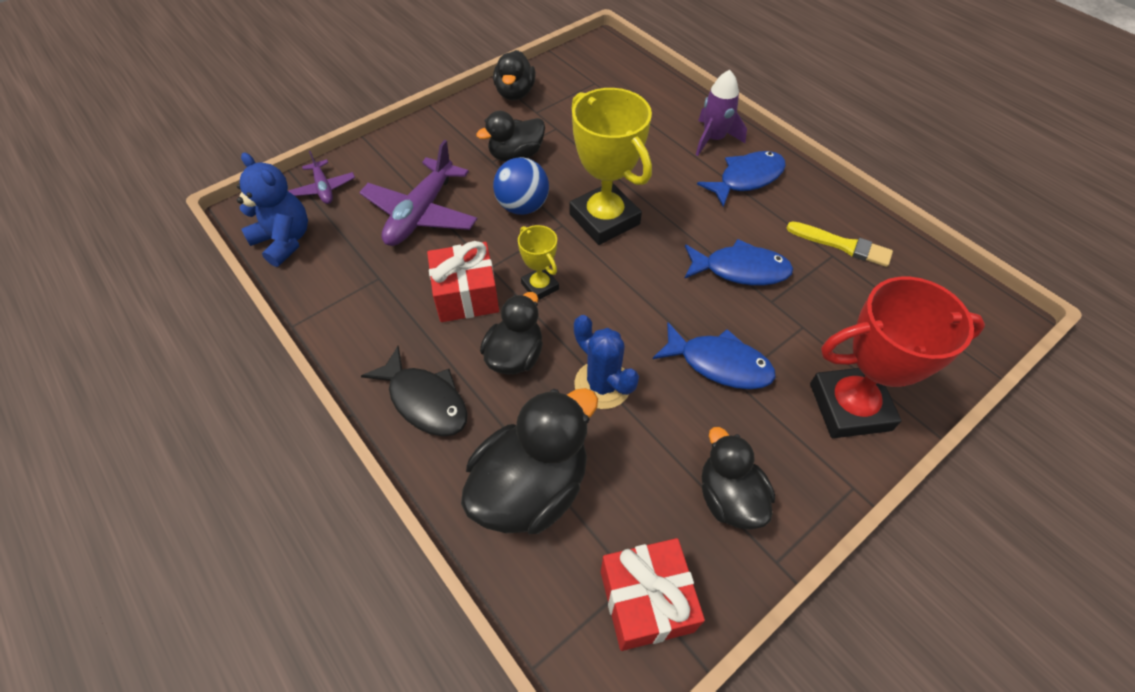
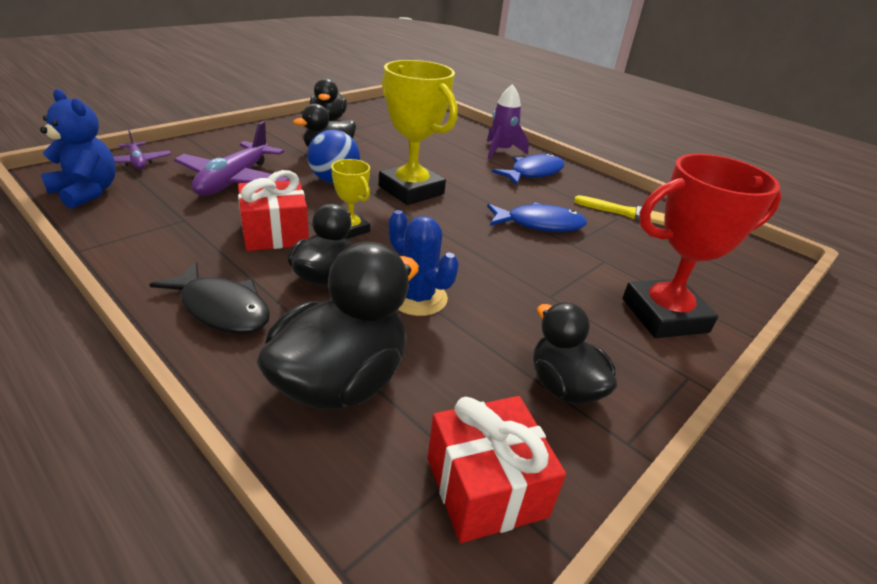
camera: 10 degrees left, 20 degrees down
(719, 364) = (532, 284): blue fish -> none

